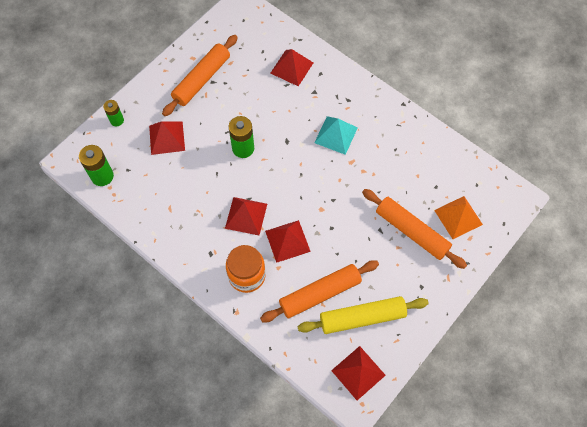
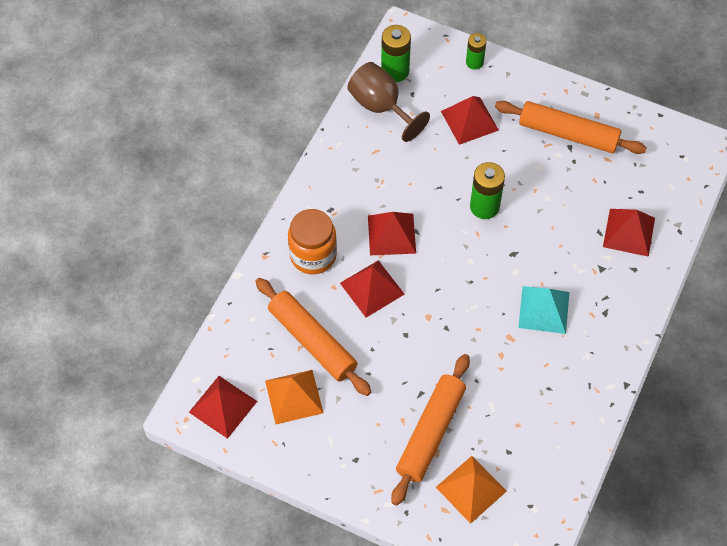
camera: 75 degrees right, 5 degrees down
(131, 194) = (381, 107): none -> brown goblet
(362, 318) = (294, 396): yellow rolling pin -> orange pyramid

